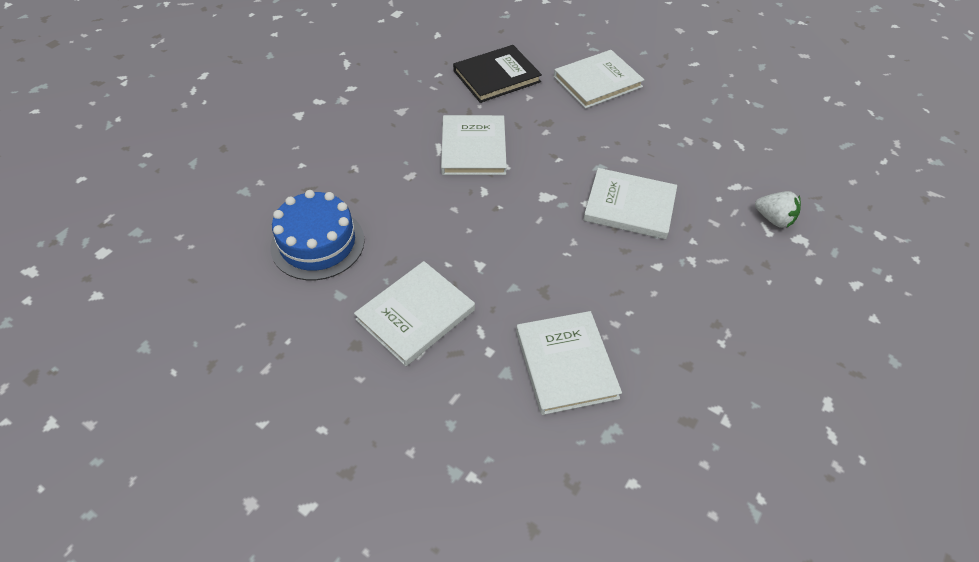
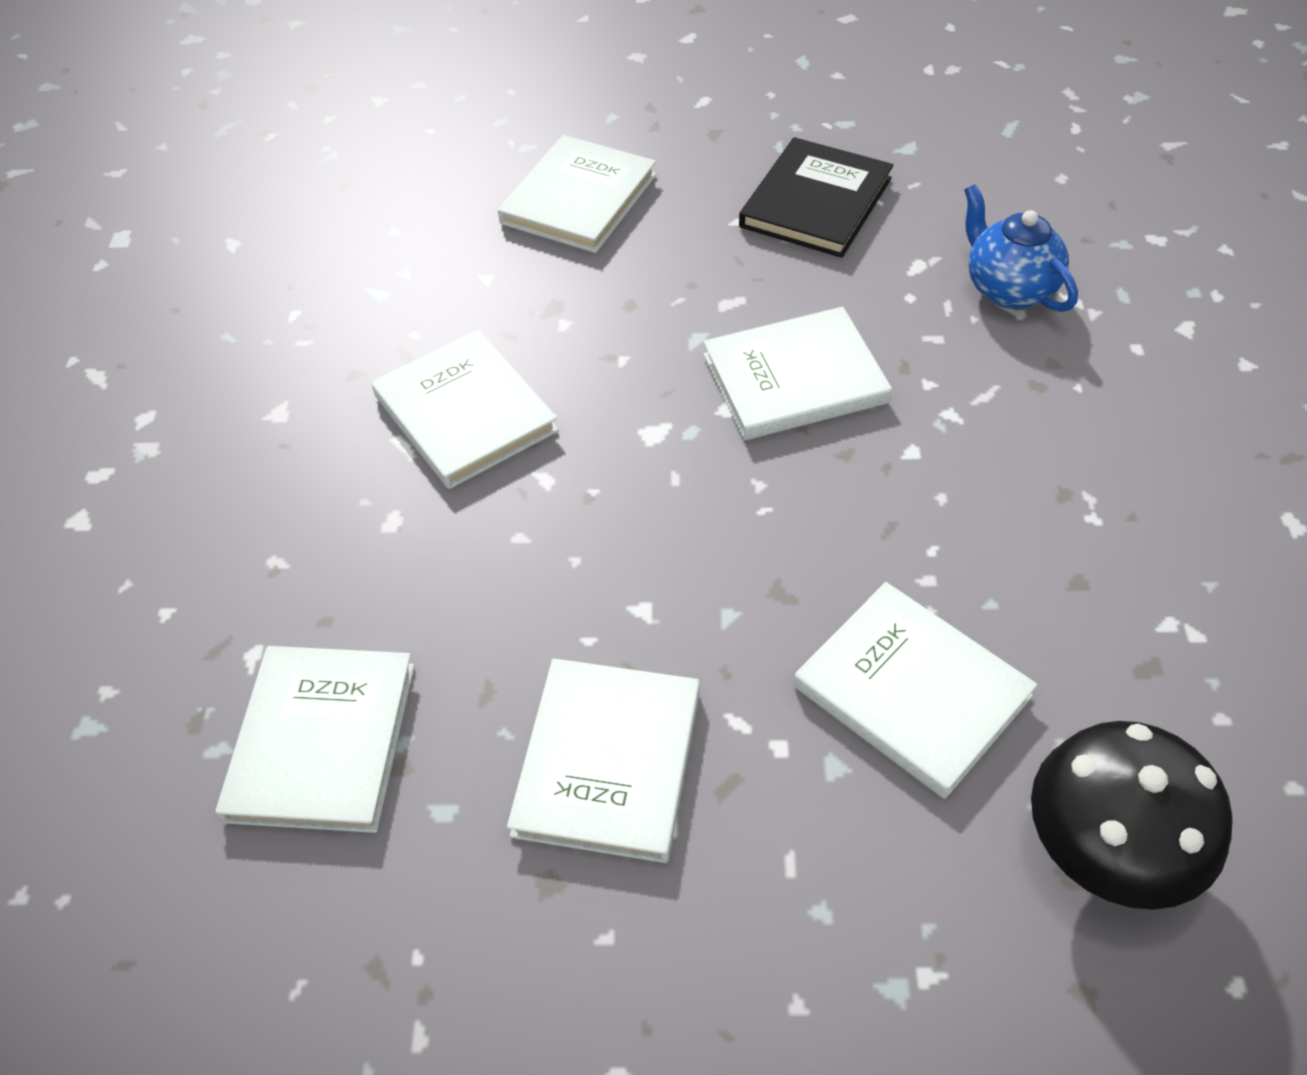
camera: 30 degrees left, 0 degrees up
(317, 243) = (322, 741): blue cake -> white book
(496, 76) = (402, 268): black book -> black book (816, 202)
(595, 481) = (1105, 851): none -> black mushroom
(774, 219) = (1008, 289): white strawberry -> blue teapot

